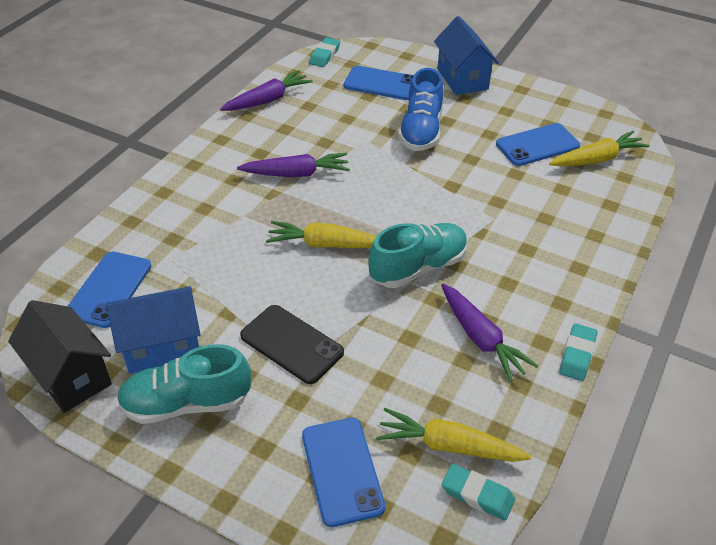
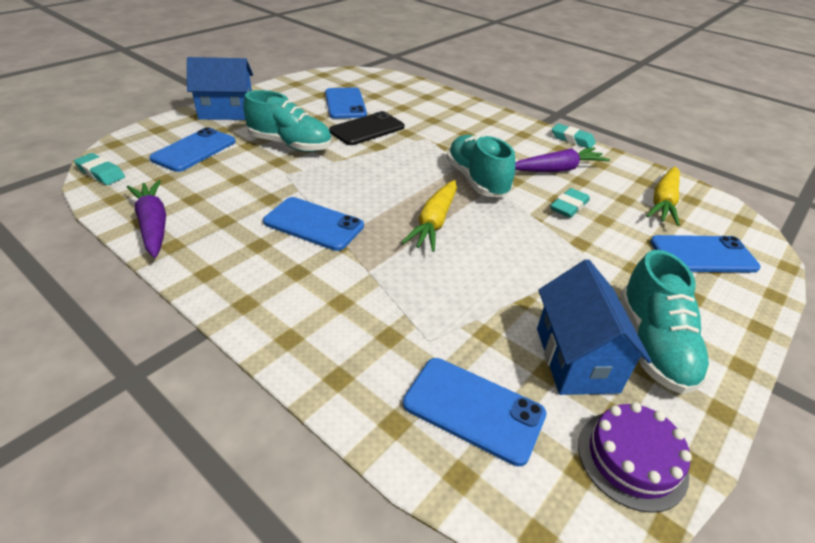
camera: 80 degrees left, 5 degrees down
(70, 376) = (632, 458): black house -> purple cake
(291, 344) = (567, 262): black phone -> black phone (367, 129)
(296, 174) = (313, 224): purple carrot -> blue phone
(421, 131) = (290, 145): blue shoe -> turquoise shoe
(477, 495) = (702, 199): turquoise eraser -> turquoise eraser (569, 207)
(597, 159) = (375, 89): yellow carrot -> none

